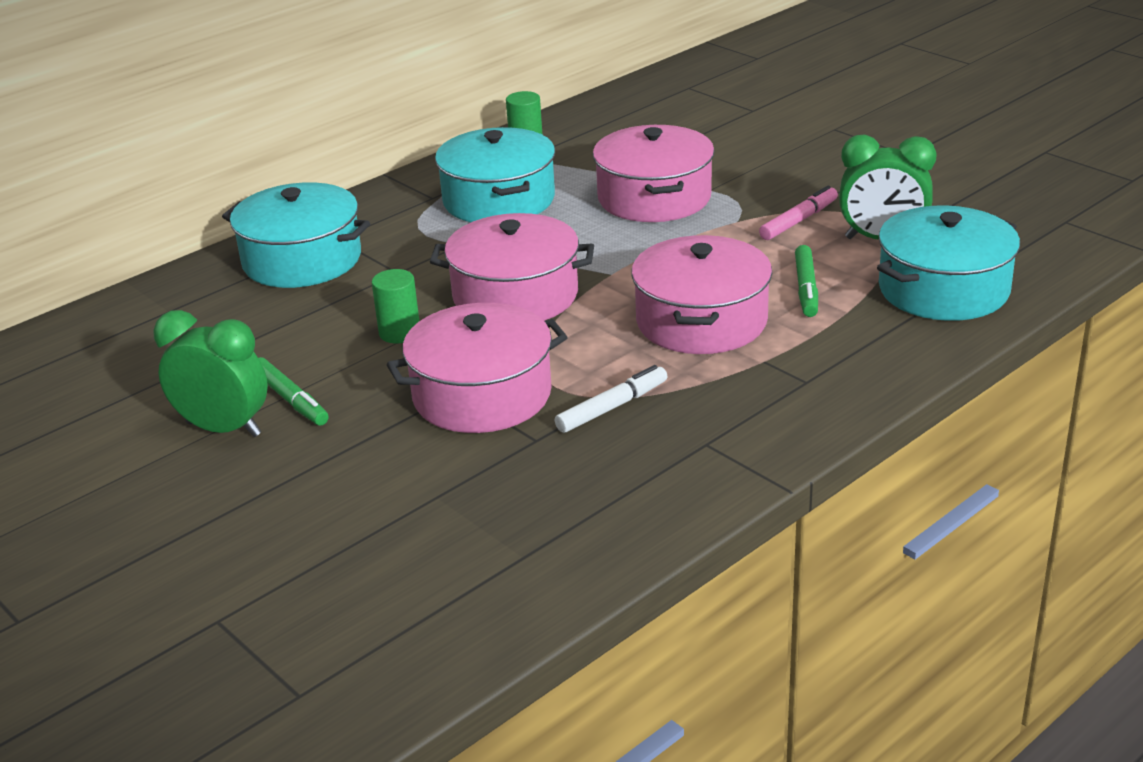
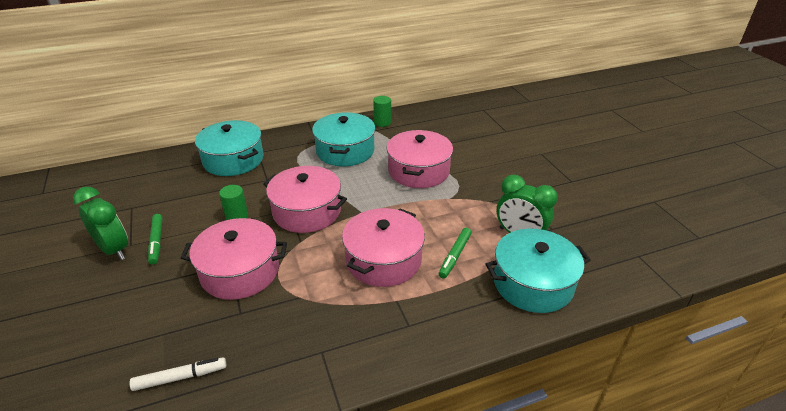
camera: 20 degrees right, 5 degrees up
(611, 407) = (294, 304): white marker -> white marker (180, 377)
(798, 221) = (482, 208): pink marker -> none

